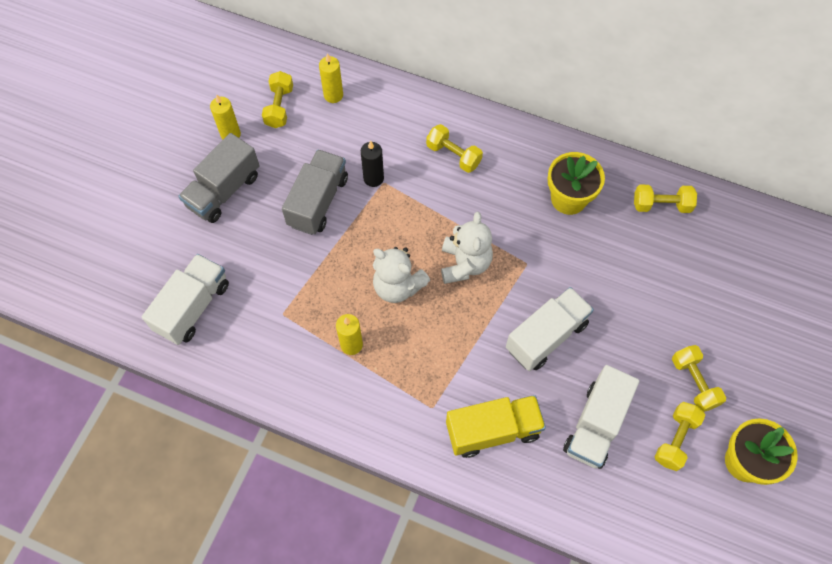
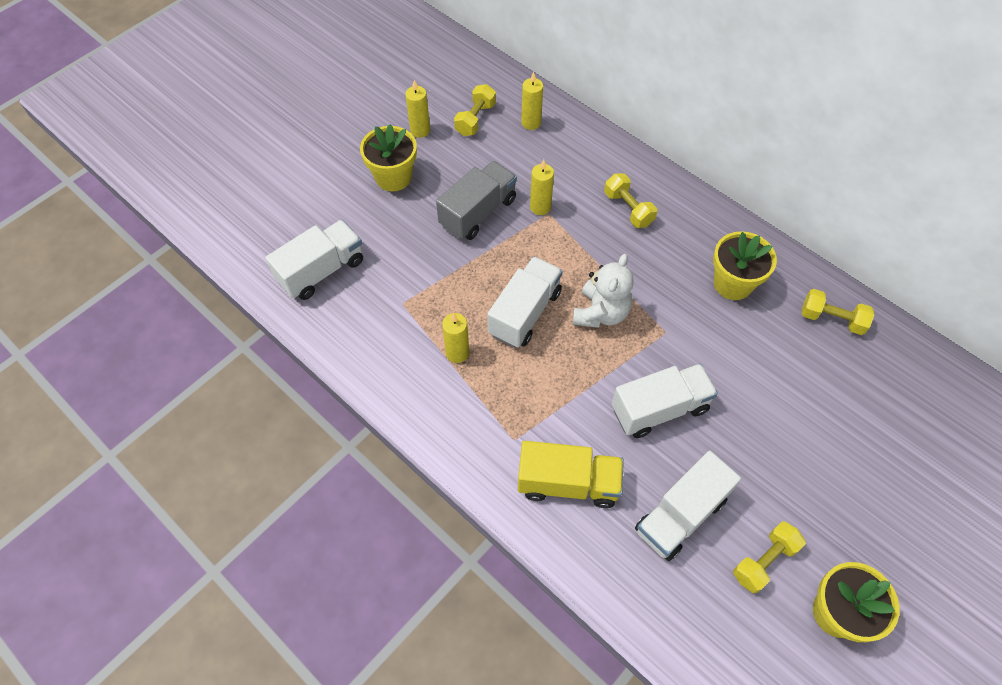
camera: 20 degrees right, 5 degrees down
(224, 191) = (393, 177): grey truck -> yellow flower pot
(373, 178) = (540, 207): black candle -> yellow candle
(397, 286) = (525, 313): white teddy bear -> white truck
(694, 382) = (806, 509): yellow dumbbell -> none

